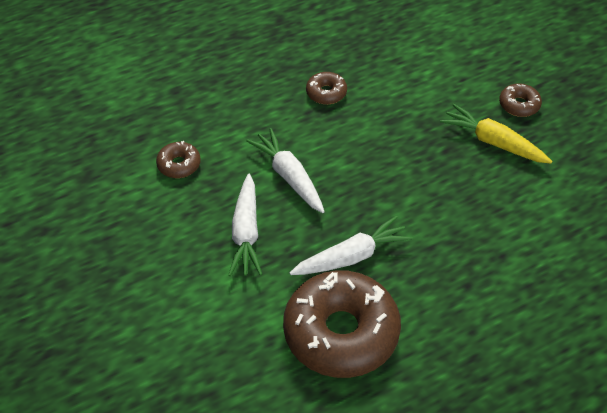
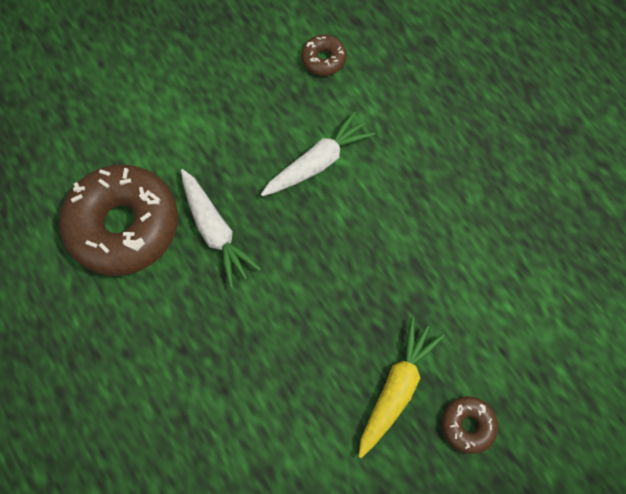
camera: 85 degrees right, 20 degrees up
(246, 232) = (241, 130): white carrot -> none
(326, 93) = (450, 191): brown donut -> none

